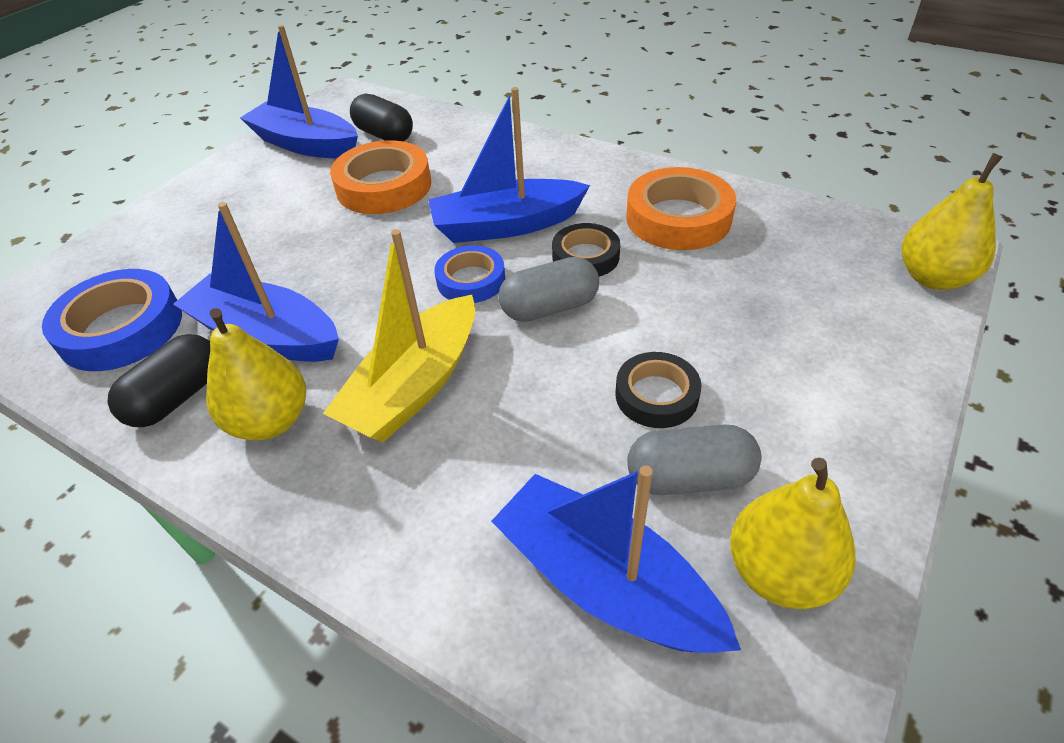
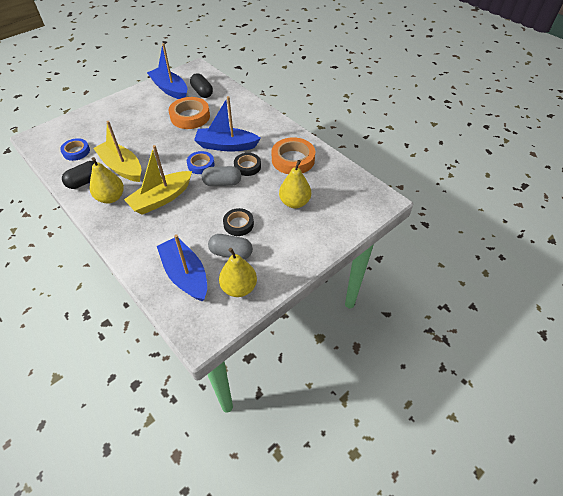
camera: 15 degrees right, 5 degrees up
(121, 328) = (76, 151): blue tape -> blue tape, size x0.61
(267, 336) = (122, 167): blue boat -> yellow boat
(933, 278) = (371, 210): yellow pear -> yellow pear (294, 202)

